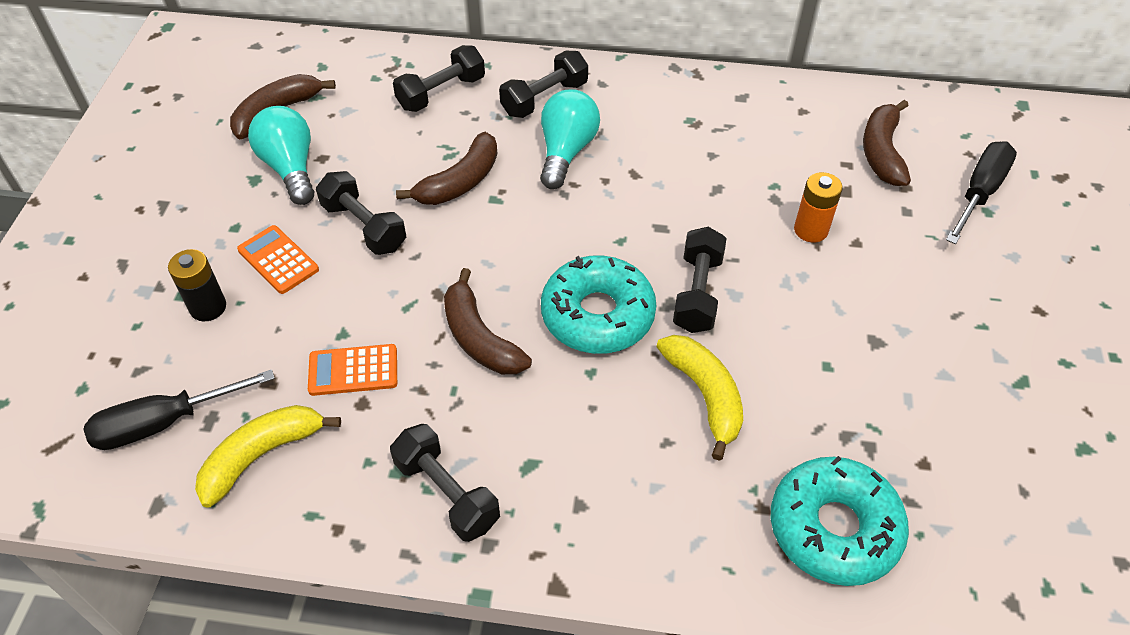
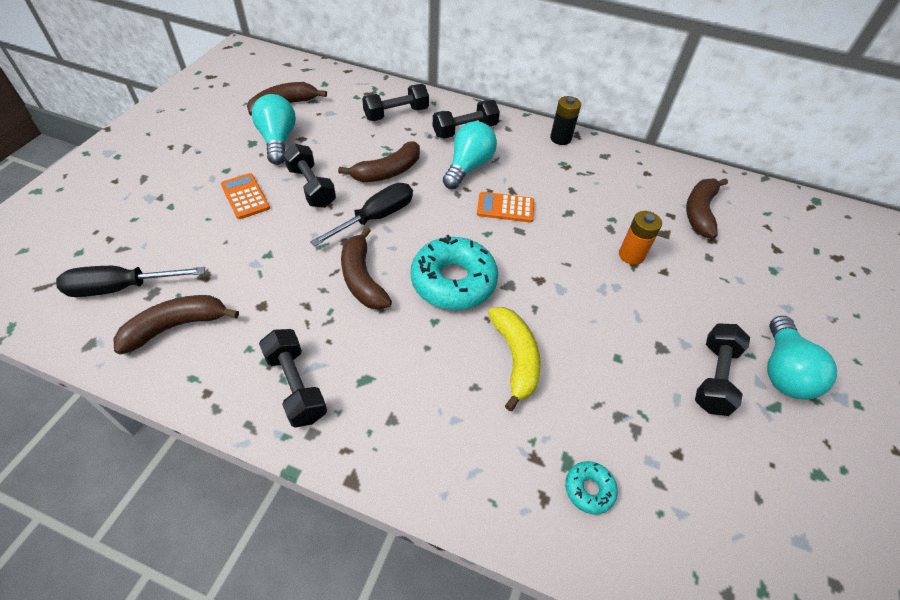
camera: 10 degrees right, 0 degrees up
(208, 307) = (185, 217): black battery -> black battery (560, 138)
(262, 456) = (176, 326): yellow banana -> brown banana
(353, 370) = (265, 281): orange calculator -> orange calculator (505, 208)
(697, 293) = (532, 282): black dumbbell -> black dumbbell (714, 377)
(834, 528) = (589, 489): turquoise donut -> turquoise donut, size x0.46
(979, 192) = (770, 255): black screwdriver -> black screwdriver (377, 217)
(1022, 336) = (782, 370): none -> turquoise light bulb

